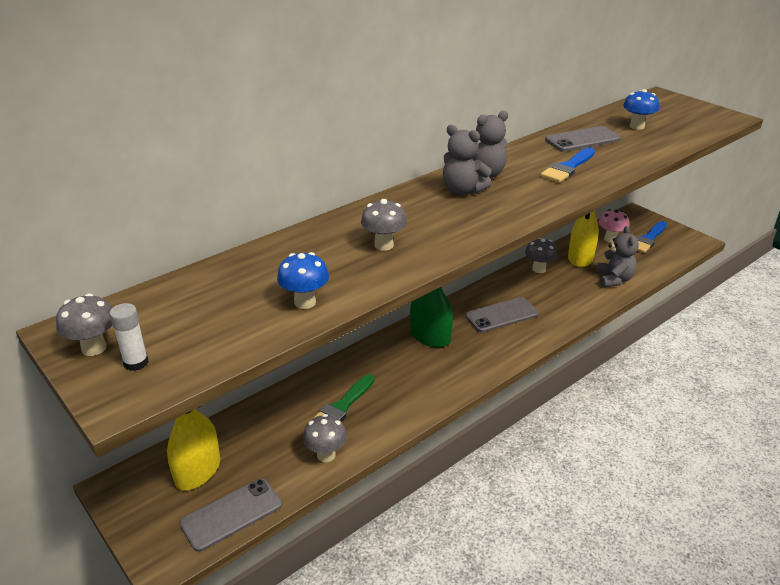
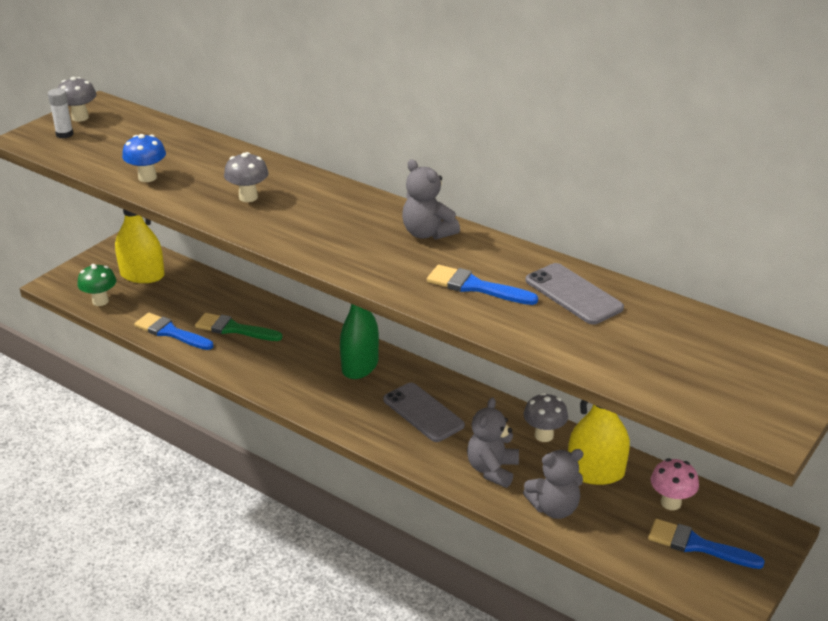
camera: 75 degrees right, 0 degrees up
(231, 514) = (100, 301): grey phone -> green mushroom
(326, 455) = (170, 332): grey mushroom -> blue brush
(462, 191) = (379, 224): grey teddy bear -> grey teddy bear (492, 470)
(637, 126) = (656, 339): blue mushroom -> none

